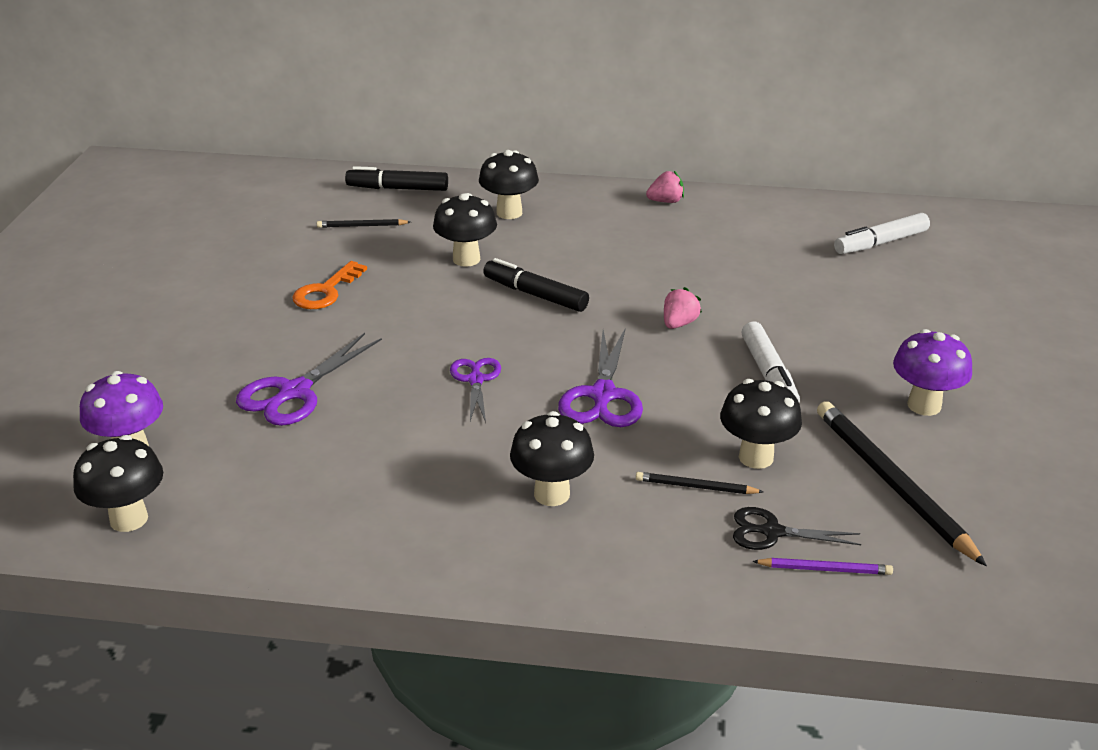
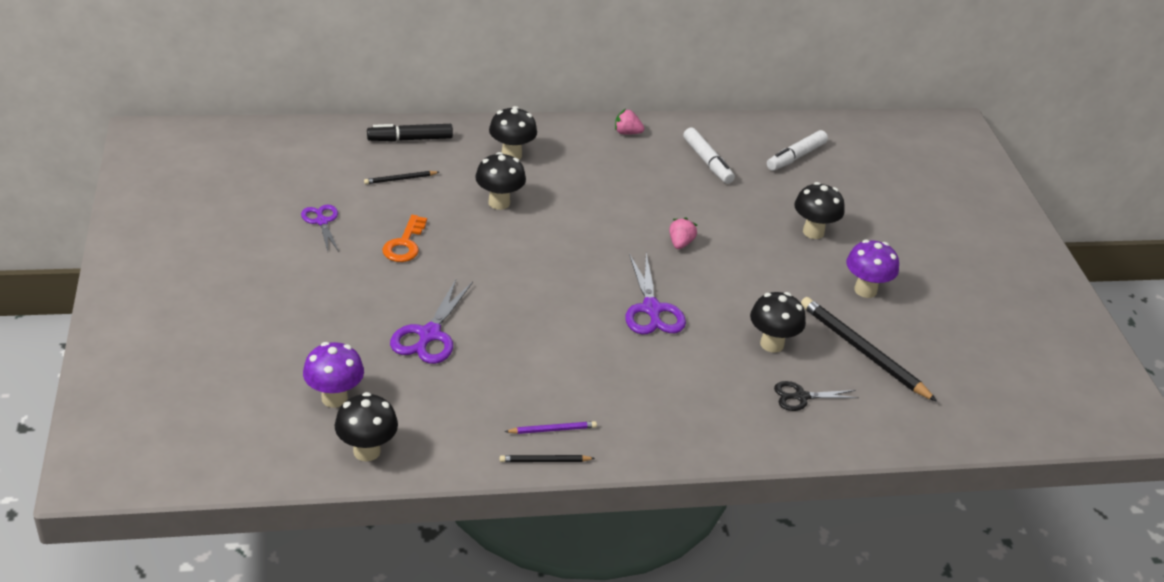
camera: 20 degrees left, 5 degrees up
(476, 380) = (557, 308): purple scissors -> purple scissors (322, 221)
(535, 295) = (566, 229): black marker -> none
(552, 494) = (650, 390): black mushroom -> black mushroom (813, 232)
(665, 201) = (627, 133): pink strawberry -> pink strawberry turned 135 degrees counterclockwise
(696, 487) = (741, 371): black pencil -> black pencil (545, 461)
(769, 374) = (757, 278): white marker -> white marker (707, 162)
(824, 569) = (841, 417): purple pencil -> purple pencil (552, 429)

